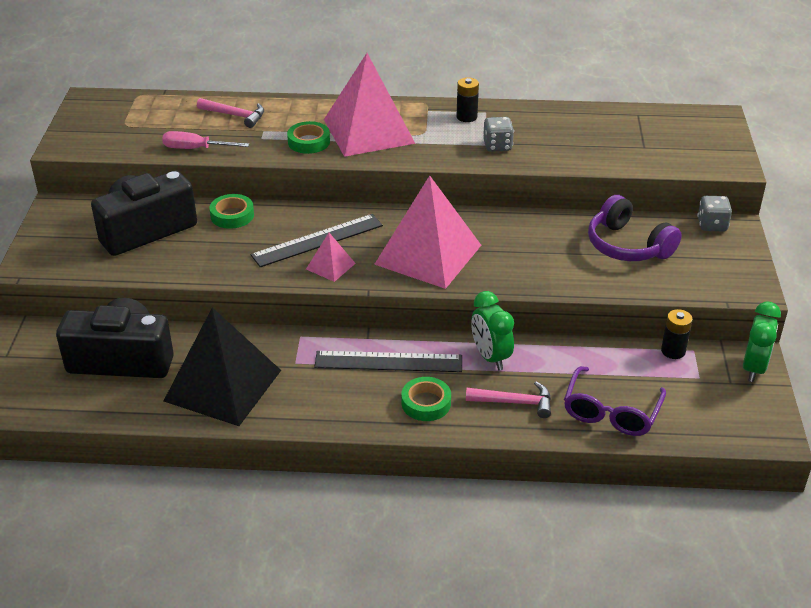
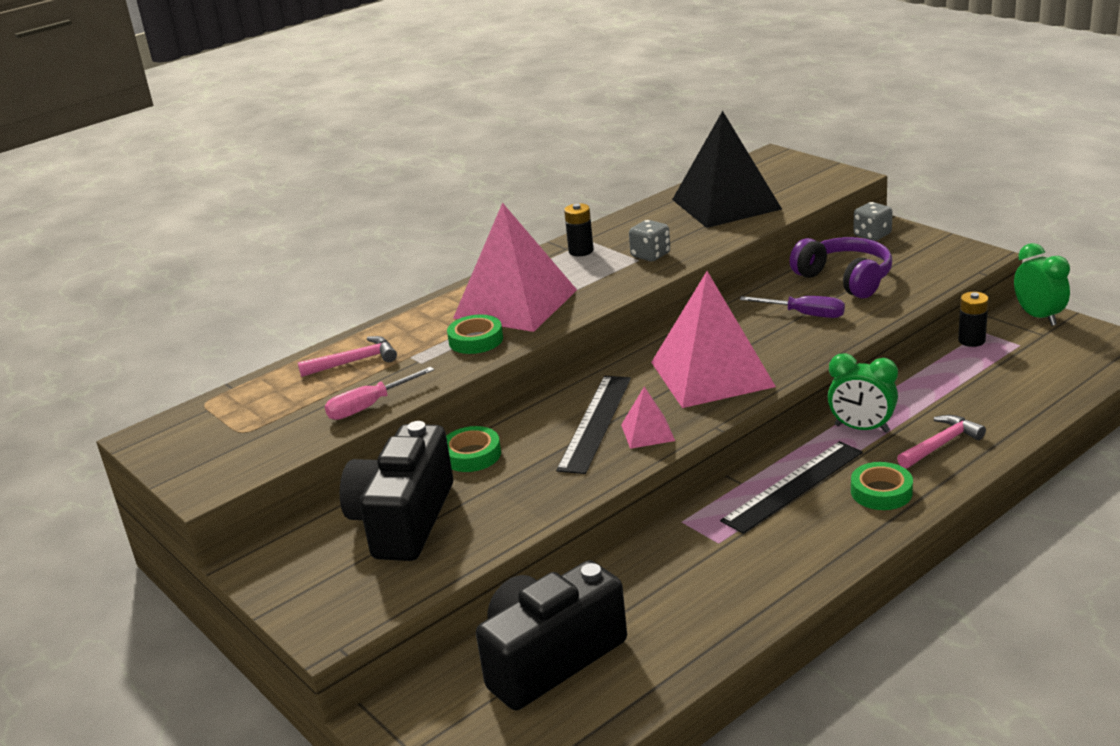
camera: 40 degrees left, 10 degrees down
(223, 385) = (691, 605): black pyramid -> black pyramid (726, 204)
(554, 253) = (804, 314): none -> purple screwdriver
(611, 412) = (1013, 403): purple glasses -> none
(628, 245) = (845, 279): purple headphones -> purple headphones turned 135 degrees counterclockwise

